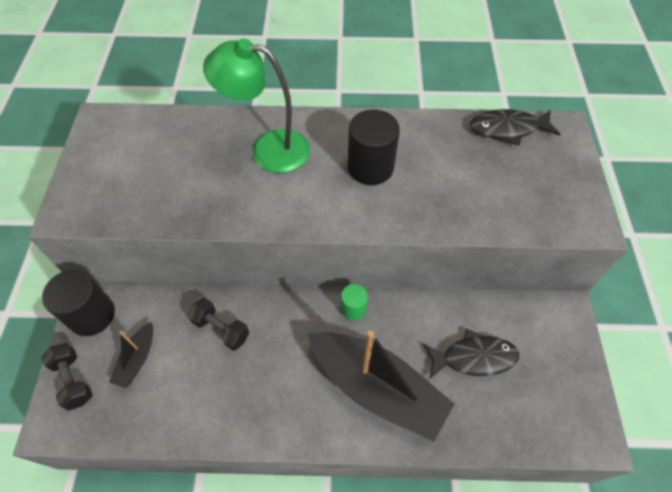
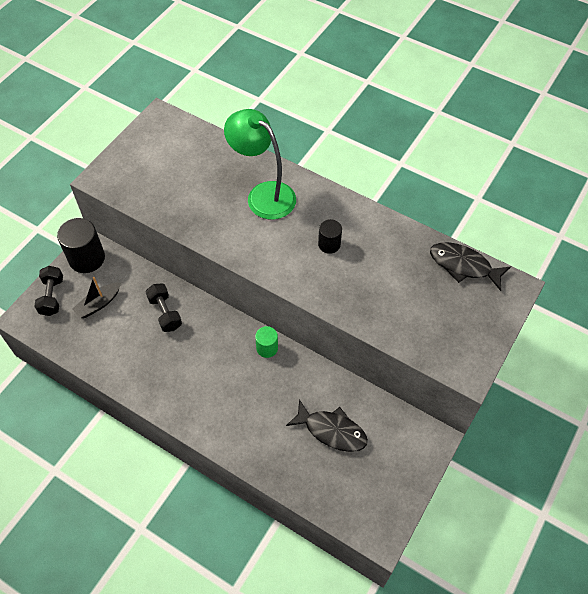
camera: 30 degrees right, 0 degrees up
(370, 167) = (329, 244): black cylinder -> black cylinder, size x0.56
(377, 388) = (245, 411): black boat -> none

